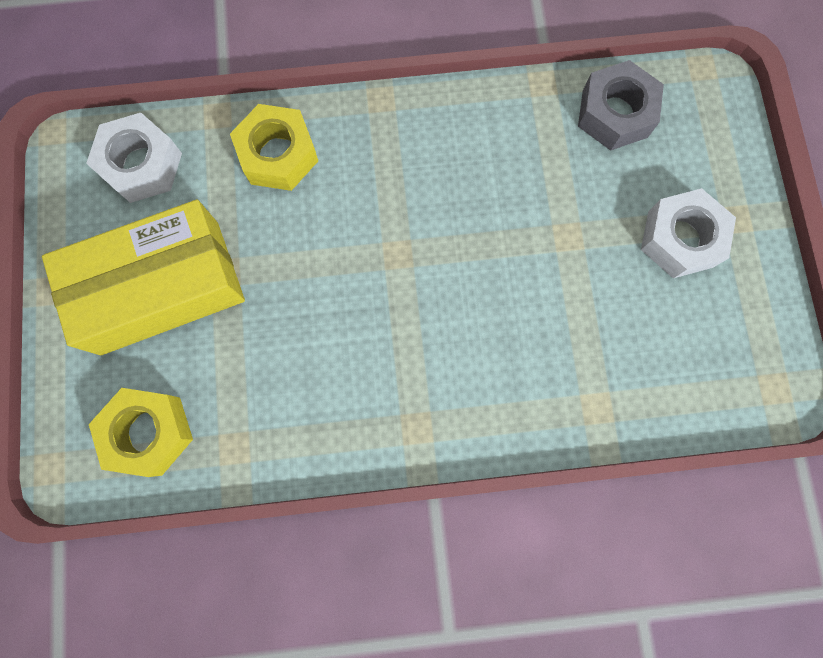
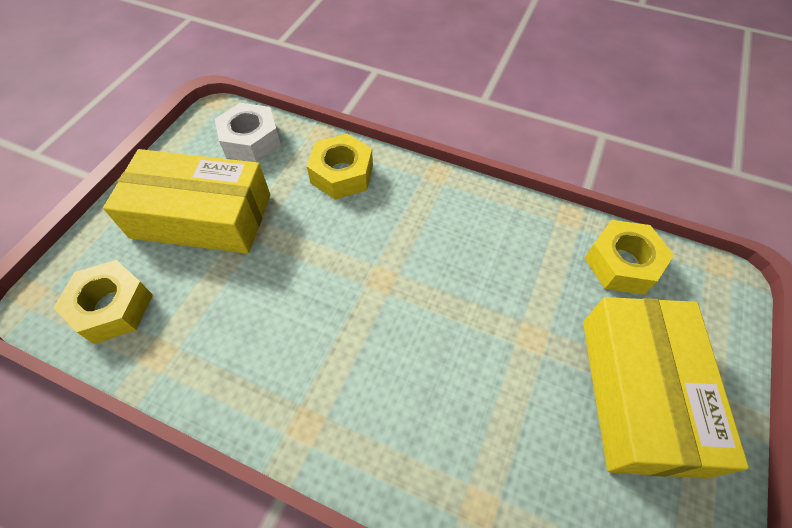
camera: 30 degrees right, 20 degrees down
(614, 113) = (622, 263): grey nut -> yellow nut
(680, 239) = (639, 393): white nut -> yellow box

